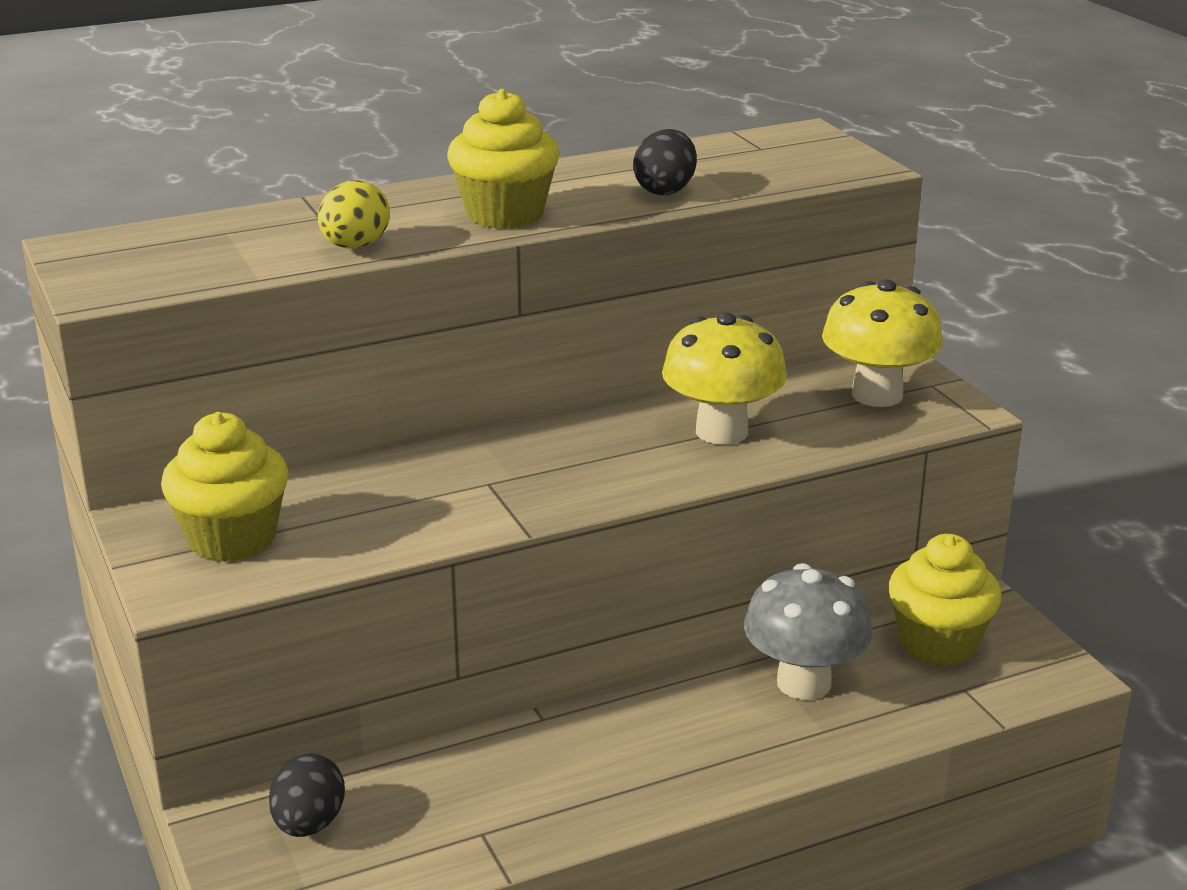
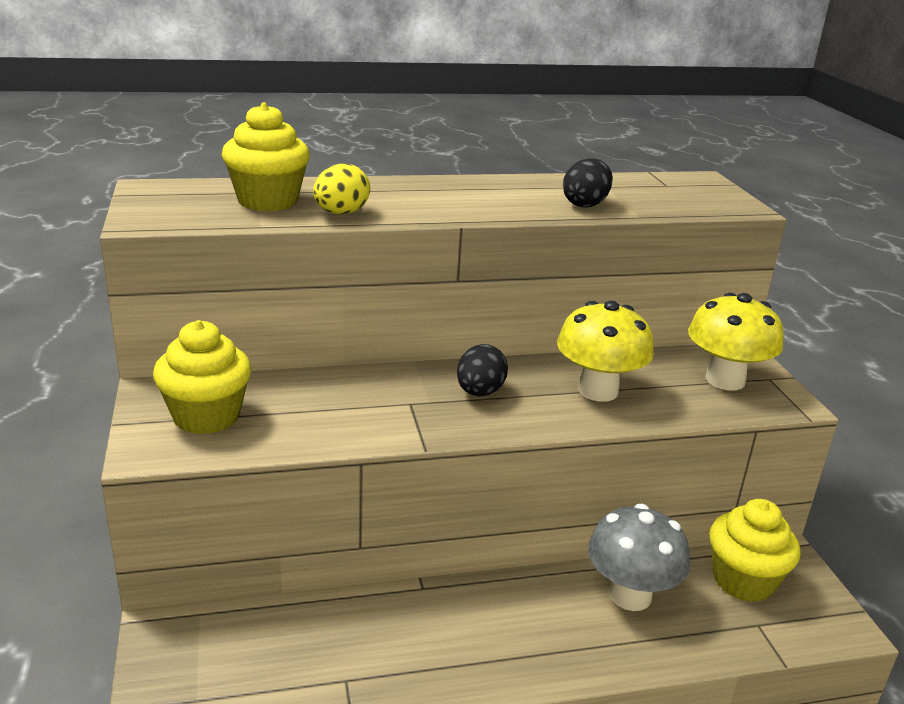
camera: 10 degrees right, 0 degrees up
(309, 824) = (220, 645): black egg -> black egg (479, 392)
(505, 214) = (460, 205): yellow cupcake -> yellow cupcake (268, 201)

